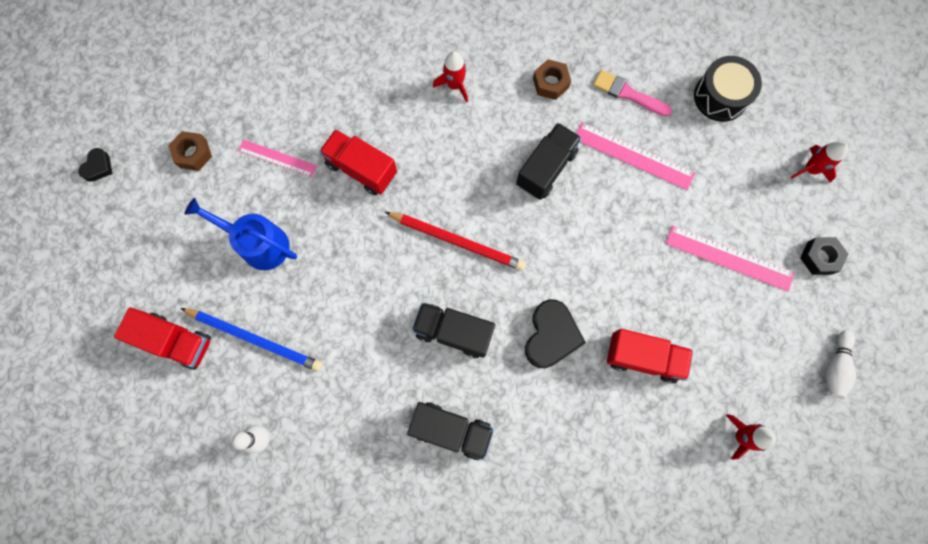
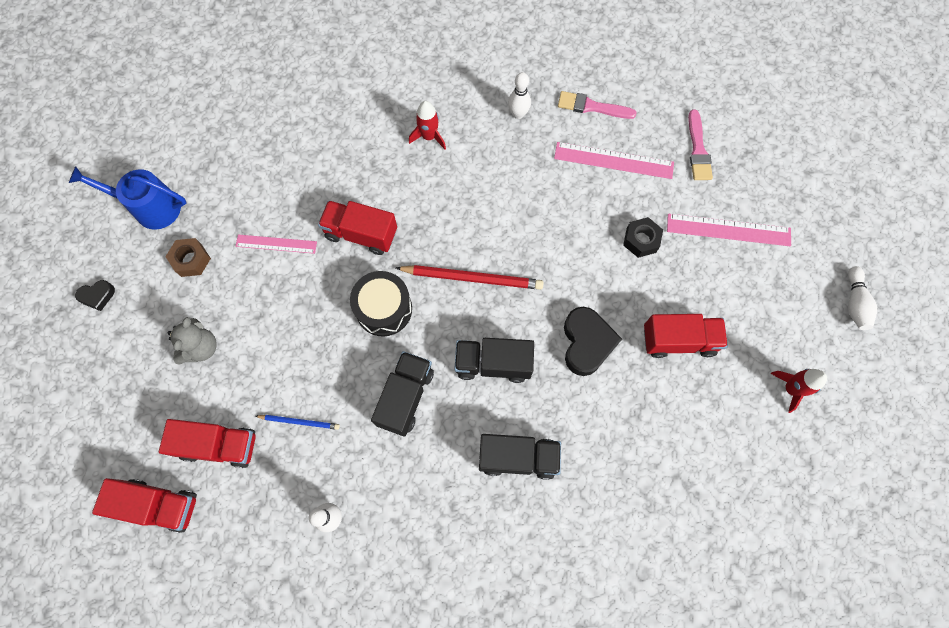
camera: 15 degrees left, 5 degrees down
(98, 167) = (97, 296): black heart -> black heart turned 60 degrees clockwise
(108, 383) = (159, 505): none -> red truck
(181, 243) = (201, 348): none -> grey teddy bear
(255, 339) = (299, 422): blue pencil -> blue pencil, size x0.54
(258, 244) = (279, 329): blue watering can -> blue watering can (150, 207)
(546, 168) = (536, 191): black truck -> black truck (405, 397)
(550, 83) = (518, 114): brown nut -> white bowling pin
(720, 96) = (675, 90): black drum -> black drum (384, 309)
(724, 166) = (698, 150): none -> pink brush
(810, 169) = (775, 134): red rocket -> none
(819, 257) = (808, 209): black nut -> black nut (641, 240)

